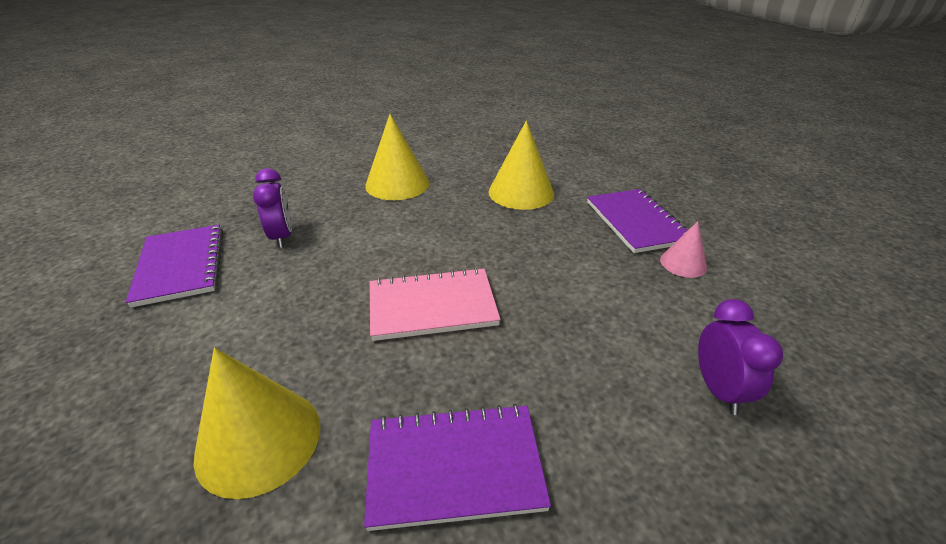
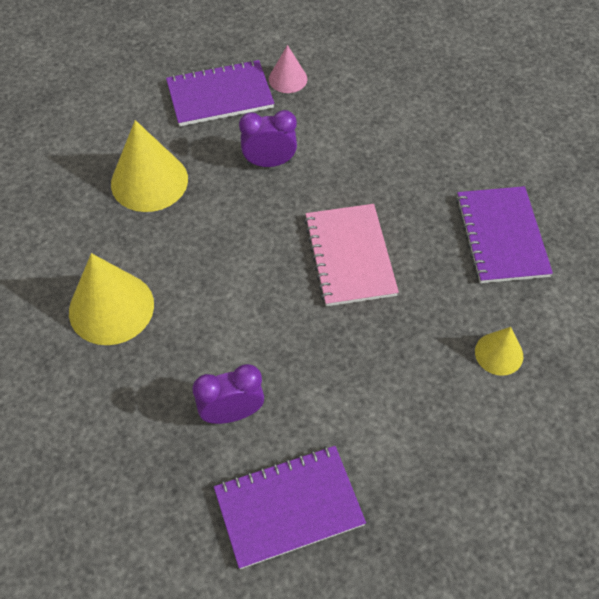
camera: 90 degrees left, 20 degrees up
(259, 440) = (499, 353): yellow cone -> yellow cone, size x0.55
(718, 390) = (425, 96): purple clock -> purple clock (269, 163)

